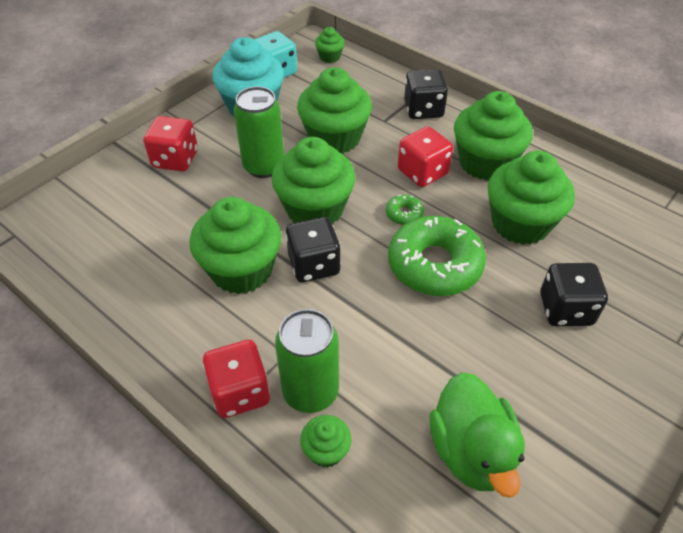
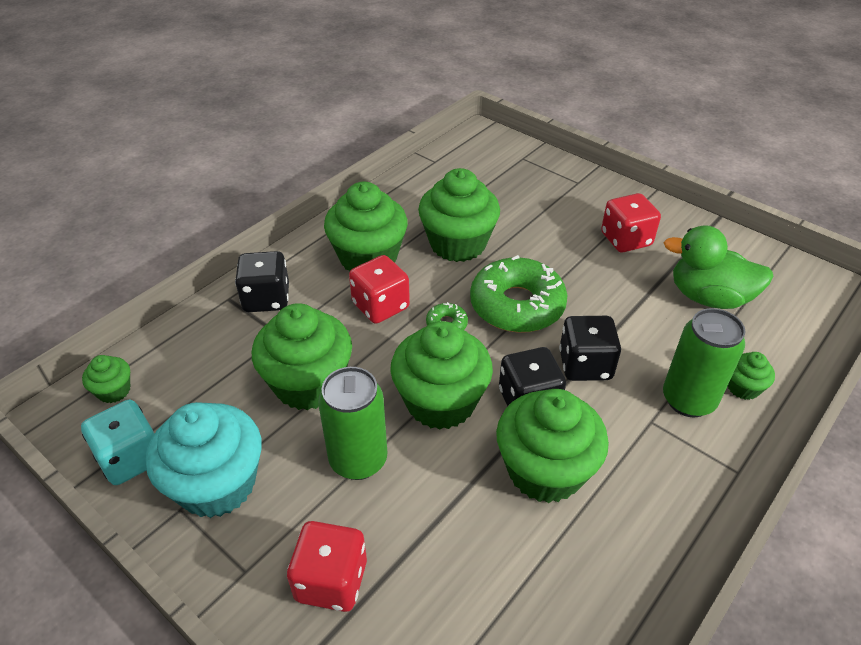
camera: 90 degrees left, 5 degrees down
(240, 392) = (707, 458): red dice -> red dice (626, 239)
(471, 451) = (708, 297): green duck -> green duck turned 150 degrees counterclockwise
(565, 309) = (557, 231): black dice -> black dice (585, 365)

